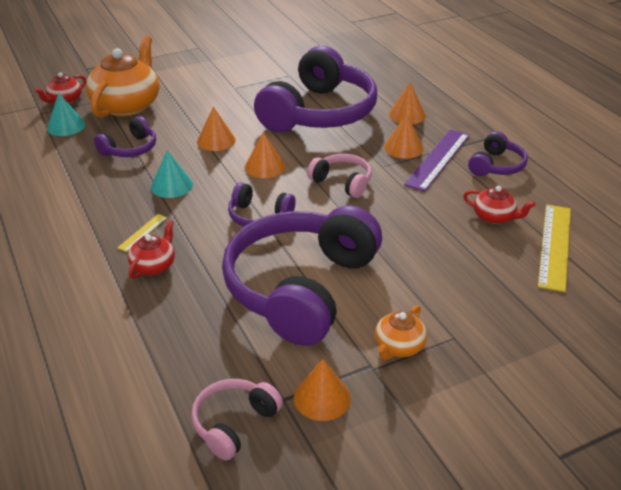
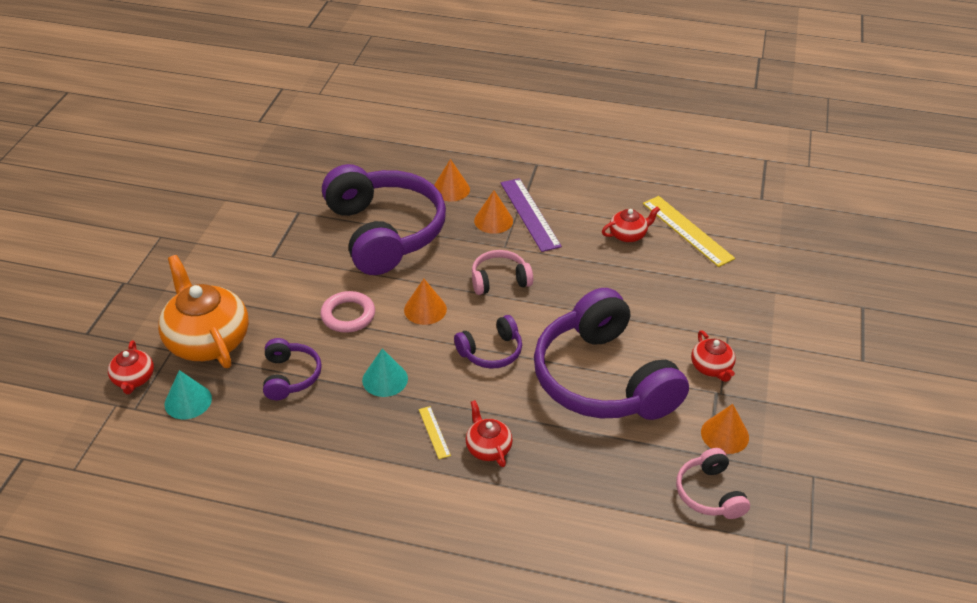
camera: 50 degrees left, 5 degrees up
(216, 140) = (348, 315): orange cone -> pink ring
(398, 347) = (711, 368): orange teapot -> red teapot
(496, 166) = (572, 193): purple headphones -> none

